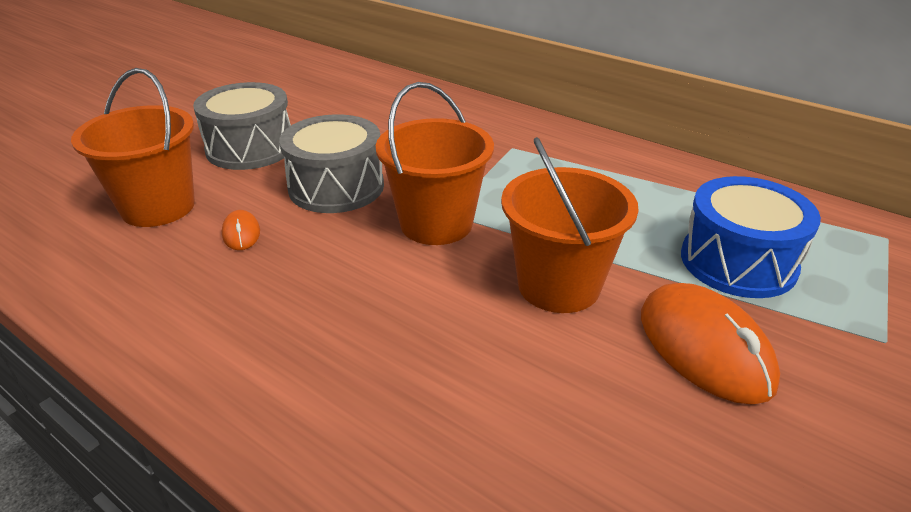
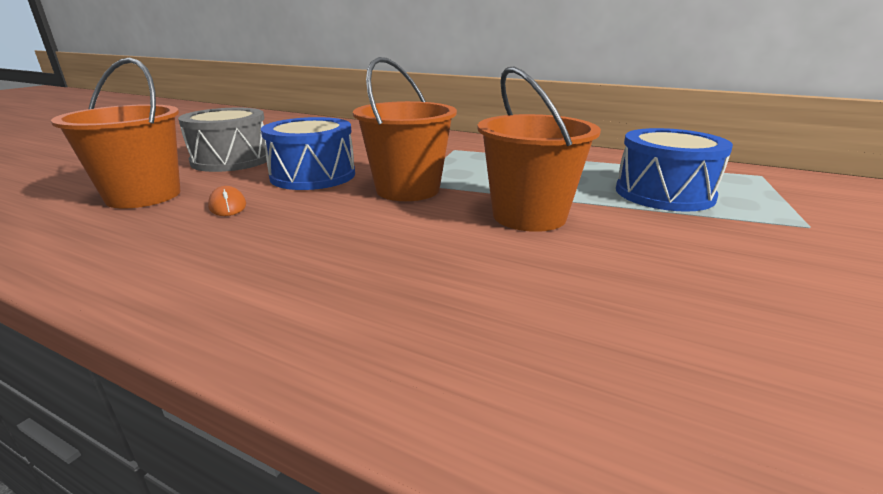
camera: 10 degrees left, 10 degrees down
(336, 187) = (313, 175): grey drum -> blue drum
(704, 348) = (673, 242): orange mouse -> none

